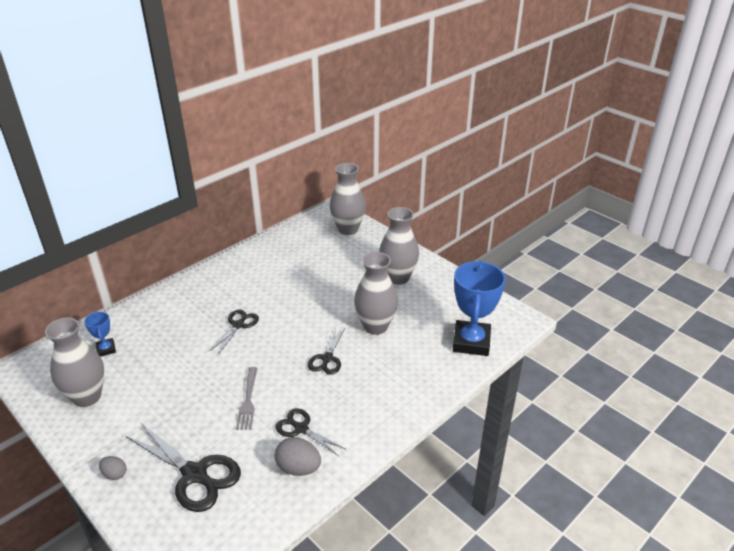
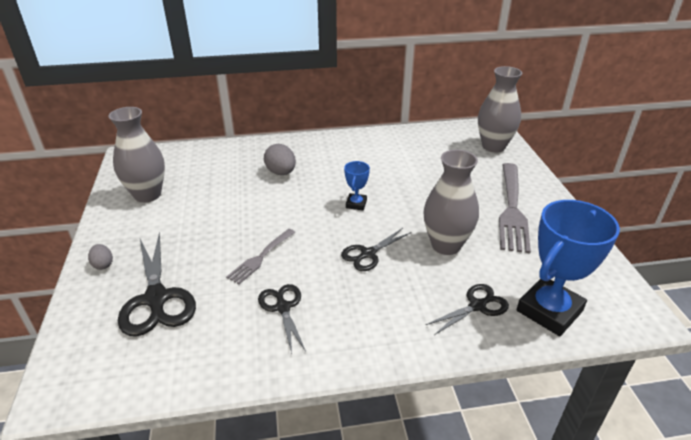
camera: 35 degrees right, 0 degrees up
(106, 349) = (196, 166): blue trophy -> blue trophy (356, 204)
(238, 325) = (314, 189): black scissors -> black scissors (477, 306)
(298, 468) = (245, 345): grey egg -> grey egg (281, 172)
(398, 277) = (511, 208): grey vase -> grey fork

